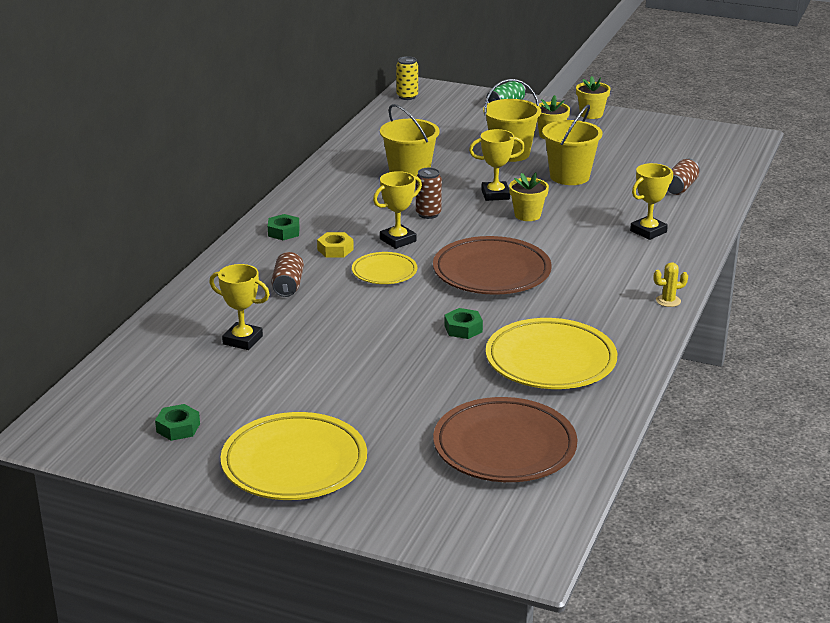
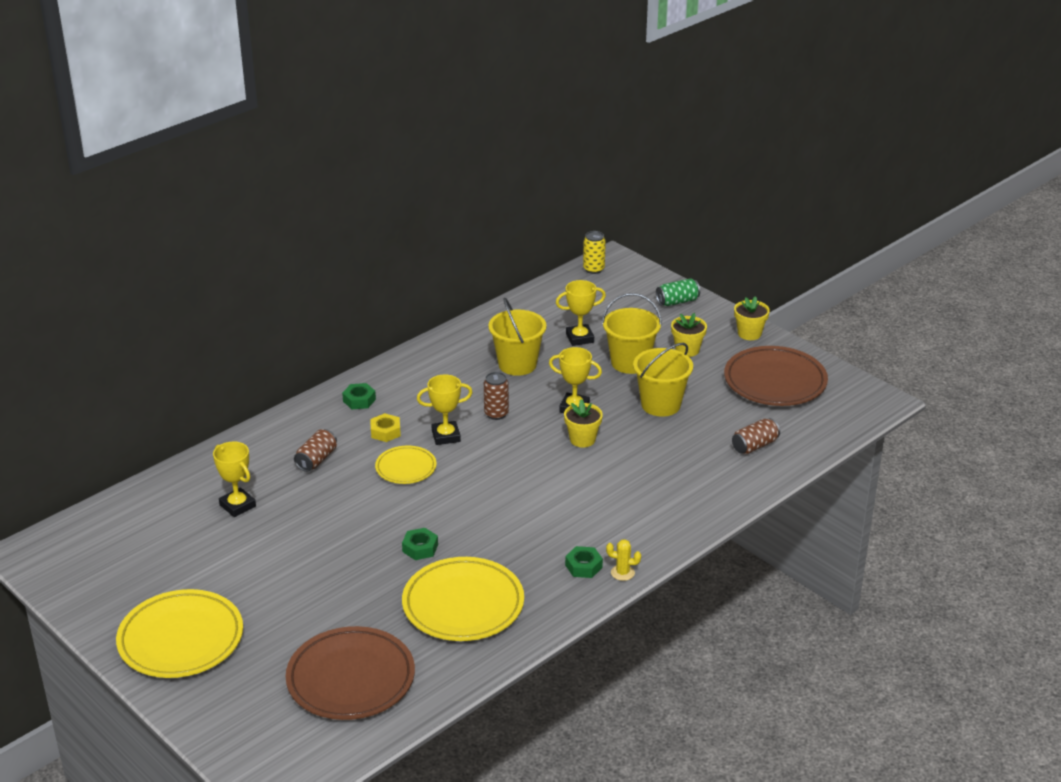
camera: 25 degrees right, 5 degrees up
(178, 428) = (125, 577): green nut -> green nut (583, 566)
(491, 272) = (495, 495): brown plate -> brown plate (775, 382)
(648, 231) = (676, 489): yellow trophy -> yellow trophy (579, 338)

